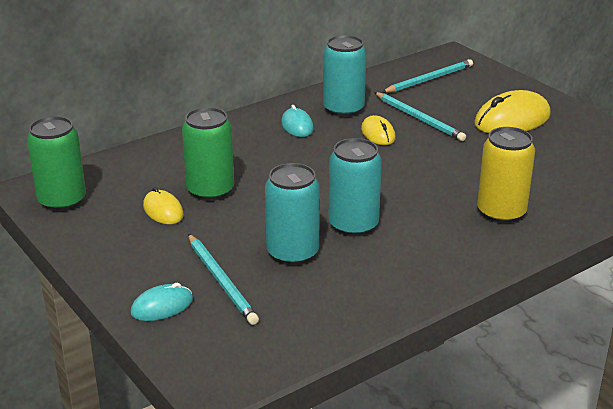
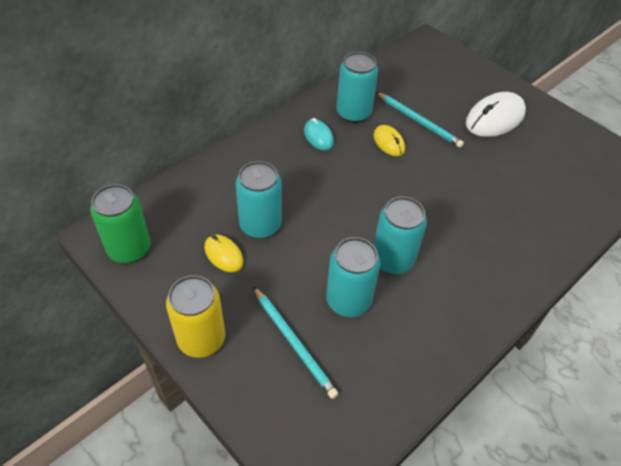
camera: 10 degrees left, 20 degrees up
(162, 306) = (248, 382): turquoise mouse -> none
(210, 191) = (260, 225): green can -> turquoise can
(429, 79) = (417, 72): turquoise pencil -> none
(501, 213) = (510, 234): yellow can -> yellow can (201, 339)
(512, 120) = (494, 118): yellow mouse -> white mouse

